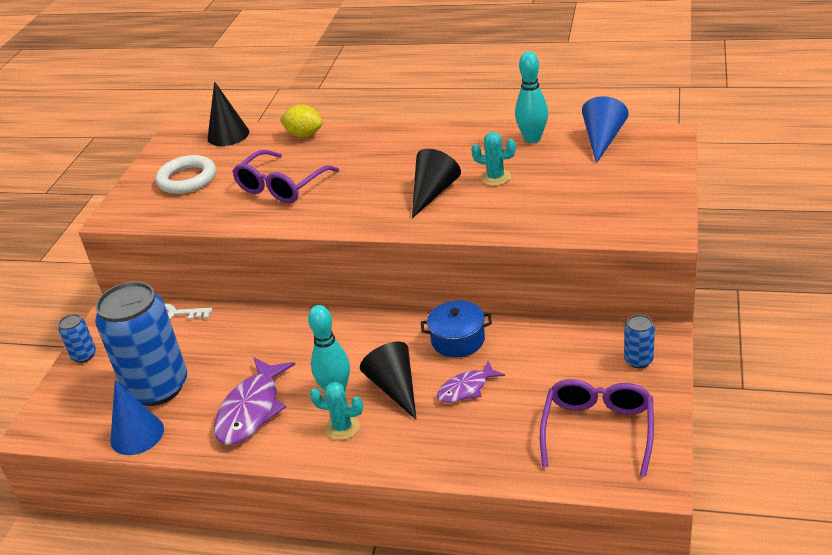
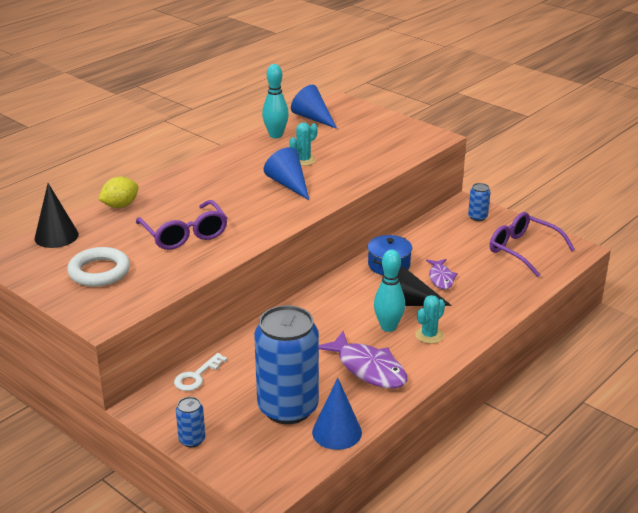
camera: 65 degrees left, 5 degrees down
(433, 193) = (288, 184): black cone -> blue cone

